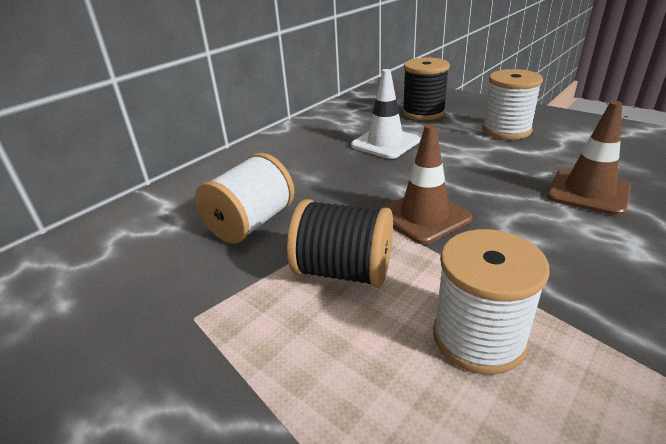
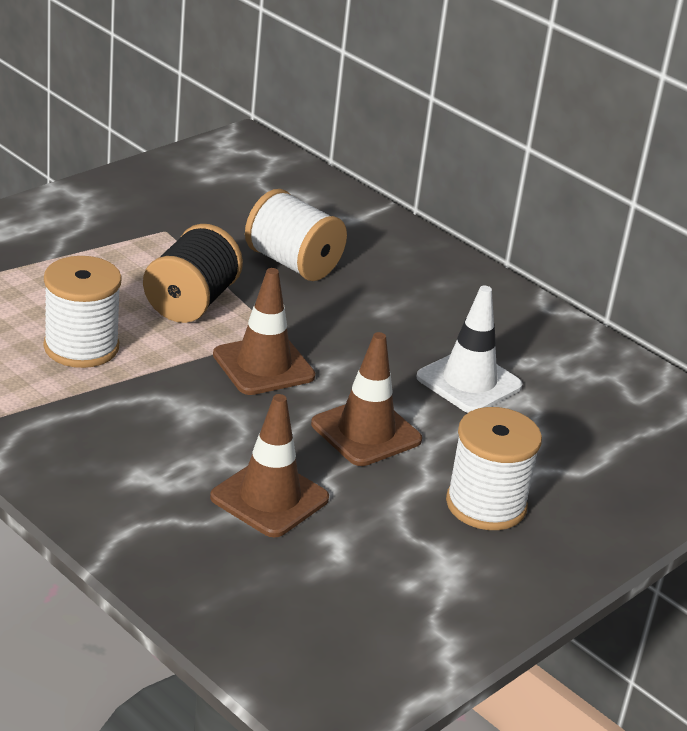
camera: 90 degrees right, 0 degrees up
(423, 112) = (586, 445): black spool -> none
(473, 168) = (366, 432): none -> brown traffic cone

